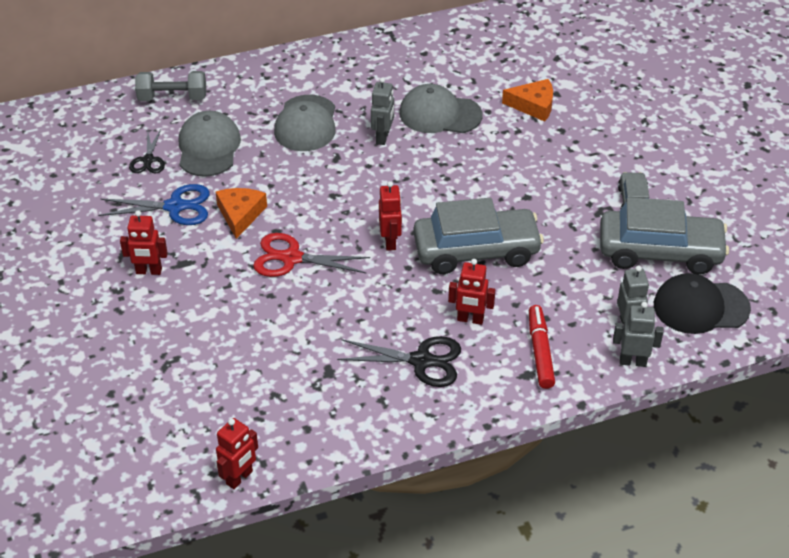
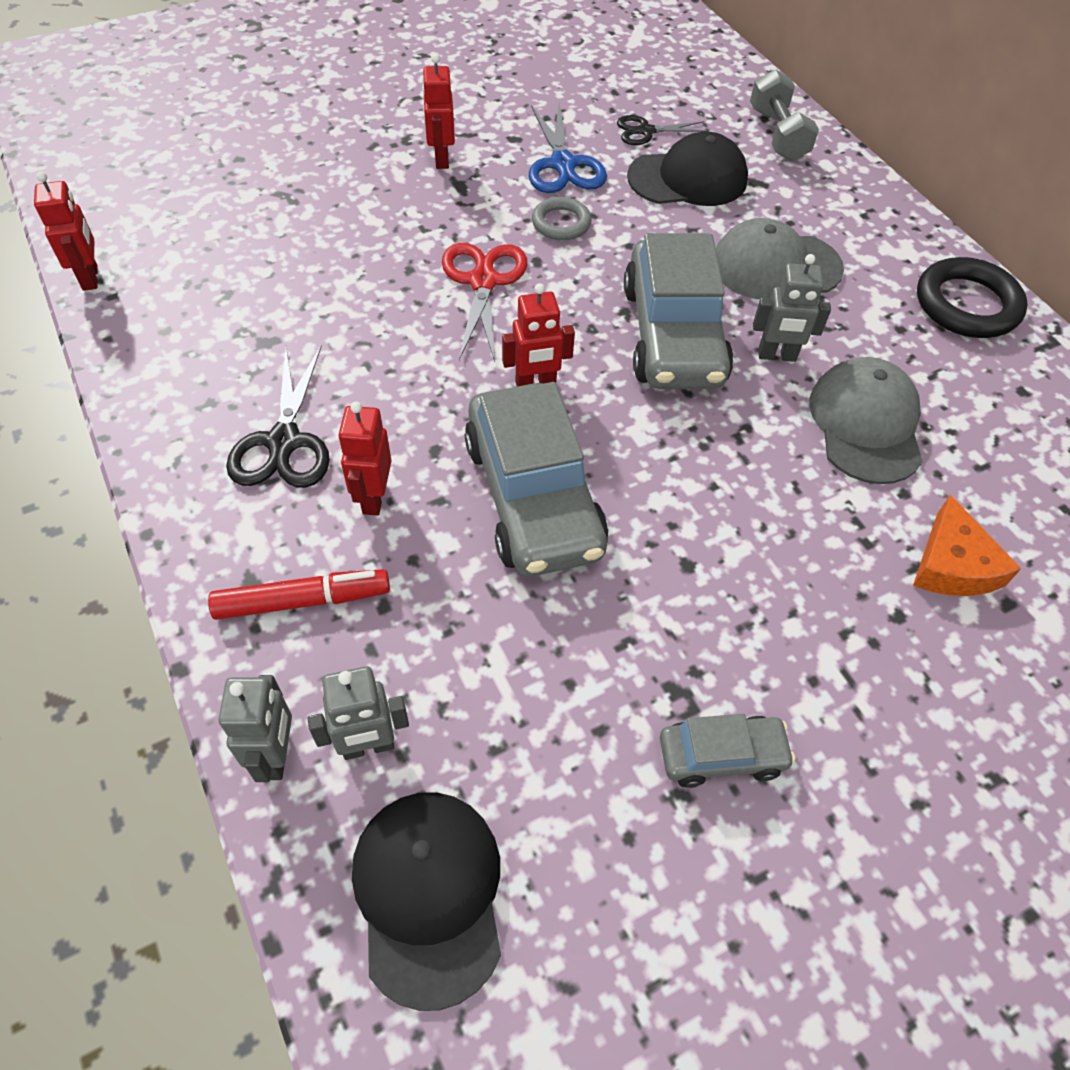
camera: 80 degrees right, 10 degrees up
(208, 147) = (688, 178): grey cap -> black cap
(239, 478) = (91, 278): red robot -> red robot turned 135 degrees counterclockwise
(240, 214) = (561, 223): orange cheese -> grey ring
(355, 56) = (966, 305): none -> black ring
(660, 252) = (582, 809): grey car -> grey car (673, 335)

